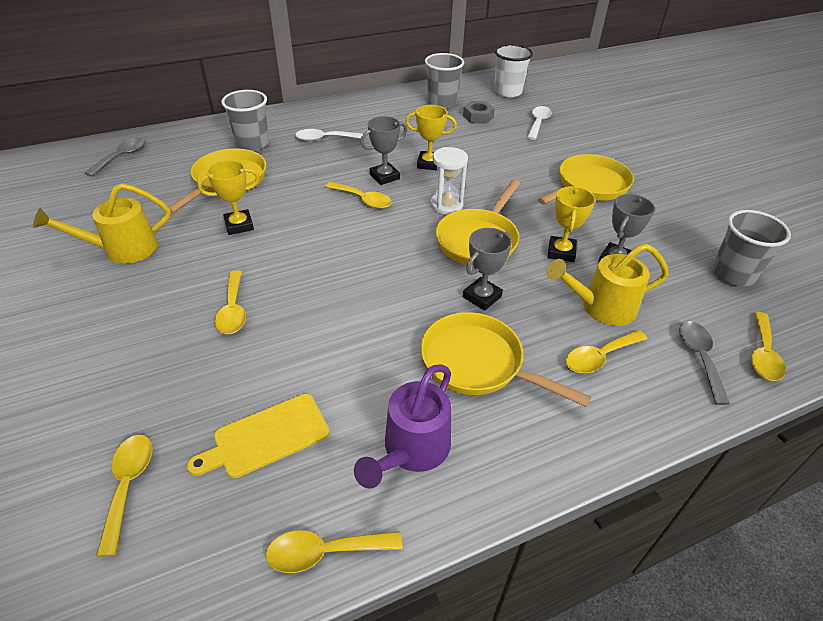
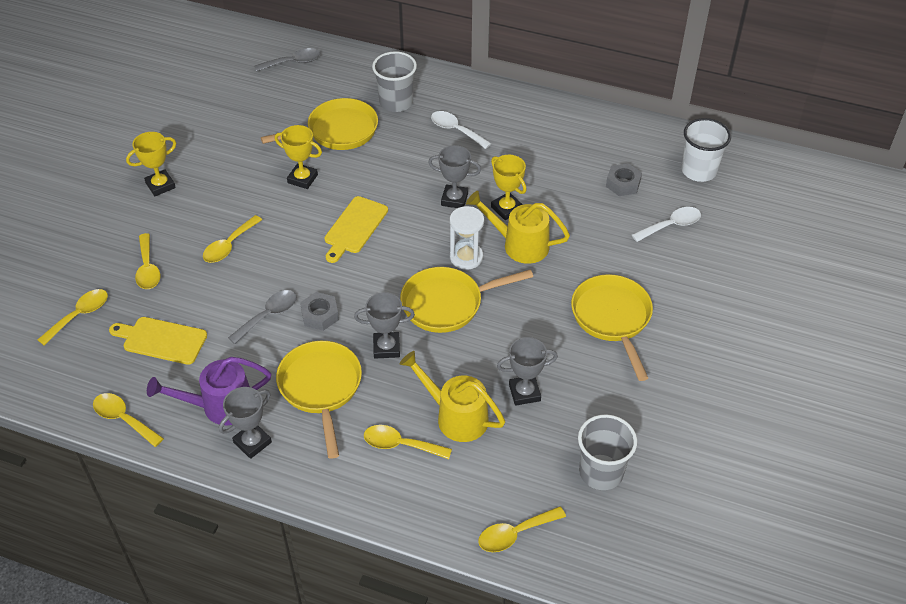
camera: 45 degrees right, 5 degrees up
(122, 249) = (215, 153): yellow watering can -> yellow watering can (519, 244)
(333, 233) = (354, 227): none -> yellow cutting board
(363, 200) = (411, 211): yellow spoon -> yellow spoon (148, 269)
(395, 310) = (320, 315): none -> grey nut
(442, 102) = (614, 146): grey cup -> none
(487, 457) = (252, 442): none -> grey trophy
(561, 252) = (493, 357): yellow trophy -> yellow trophy (160, 185)
(589, 185) = (612, 318): yellow pan -> yellow pan turned 105 degrees counterclockwise
(699, 358) = (466, 499): grey spoon -> grey spoon (268, 315)

